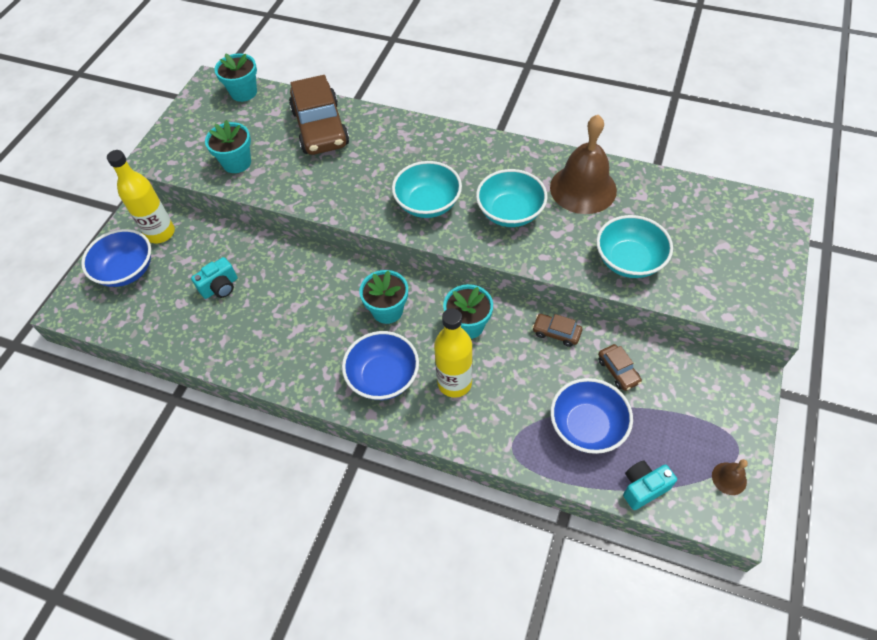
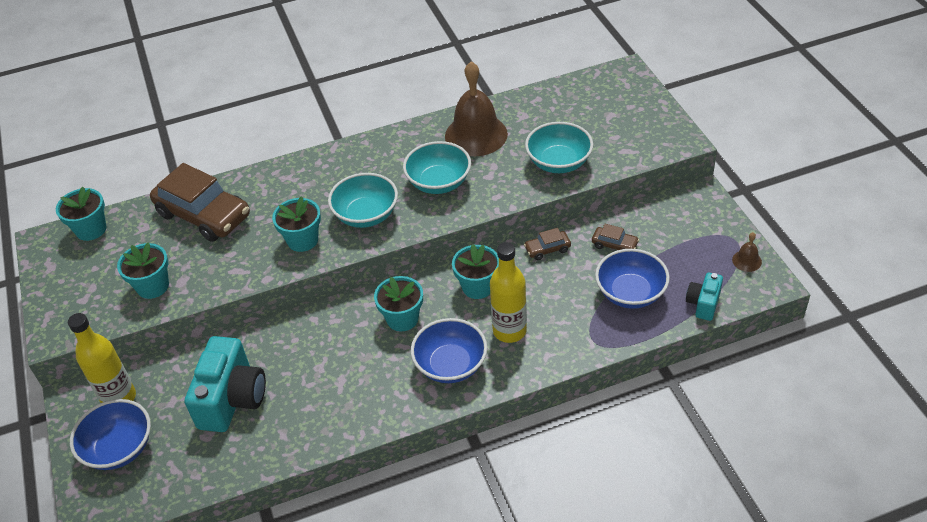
camera: 40 degrees left, 10 degrees down
(220, 287) = (232, 399): turquoise camera -> turquoise camera, size x1.88
(363, 194) = (302, 240): none -> turquoise flower pot

